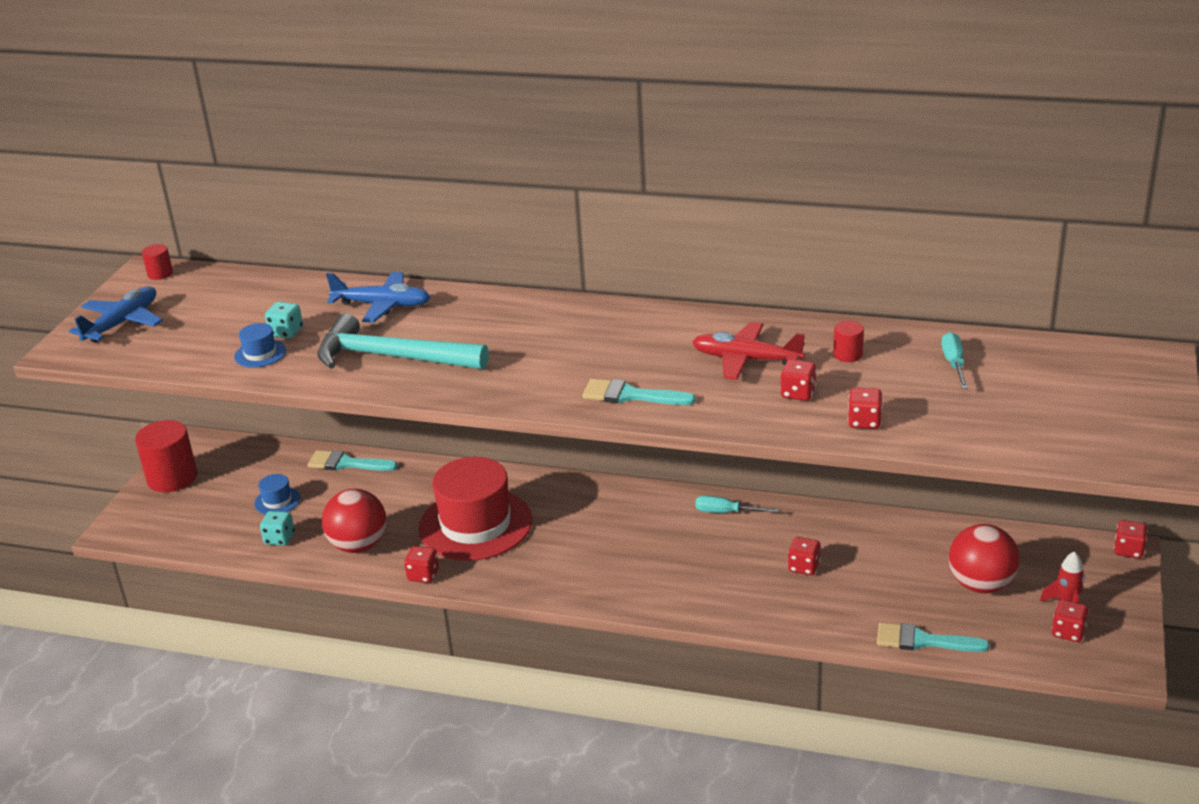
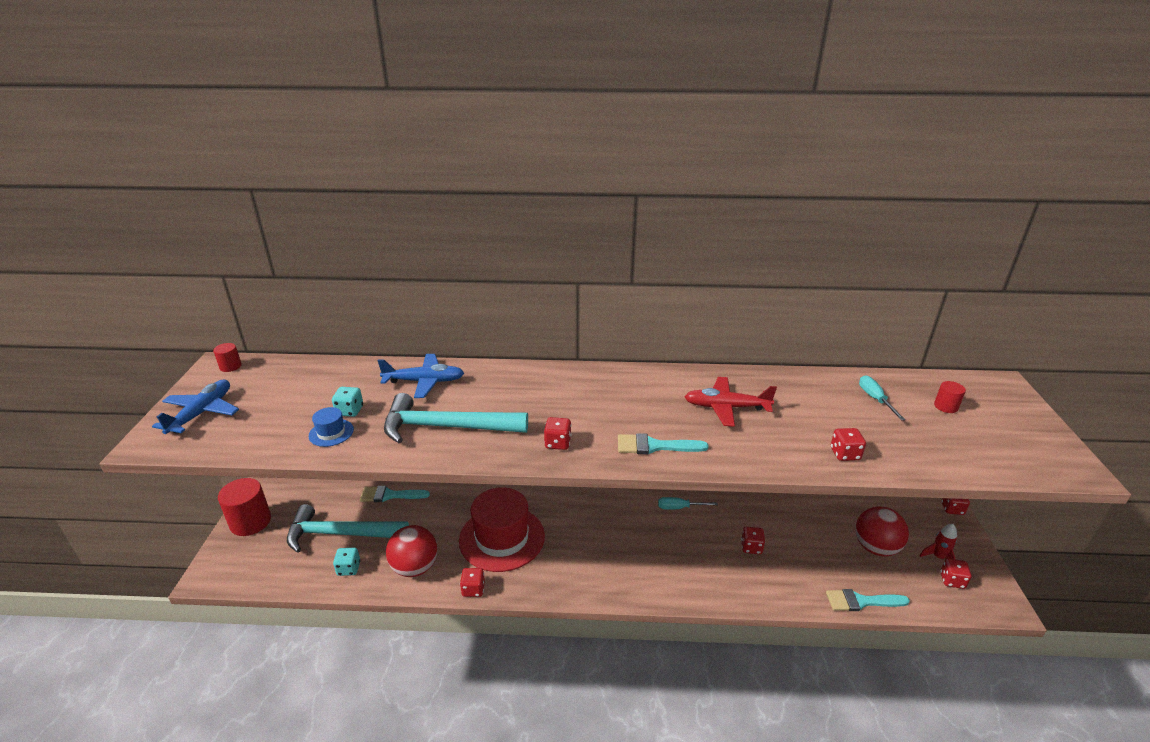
camera: 15 degrees left, 0 degrees up
(277, 501) = (341, 534): blue hat -> turquoise hammer
(798, 393) = (781, 433): red dice -> red dice (558, 443)
(848, 354) = (797, 397): red cylinder -> red cylinder (945, 406)

